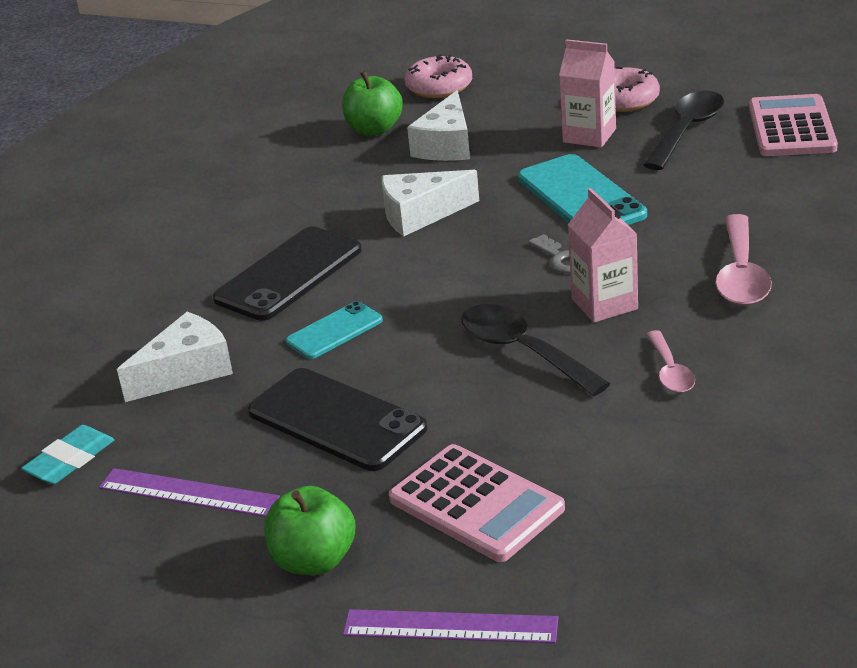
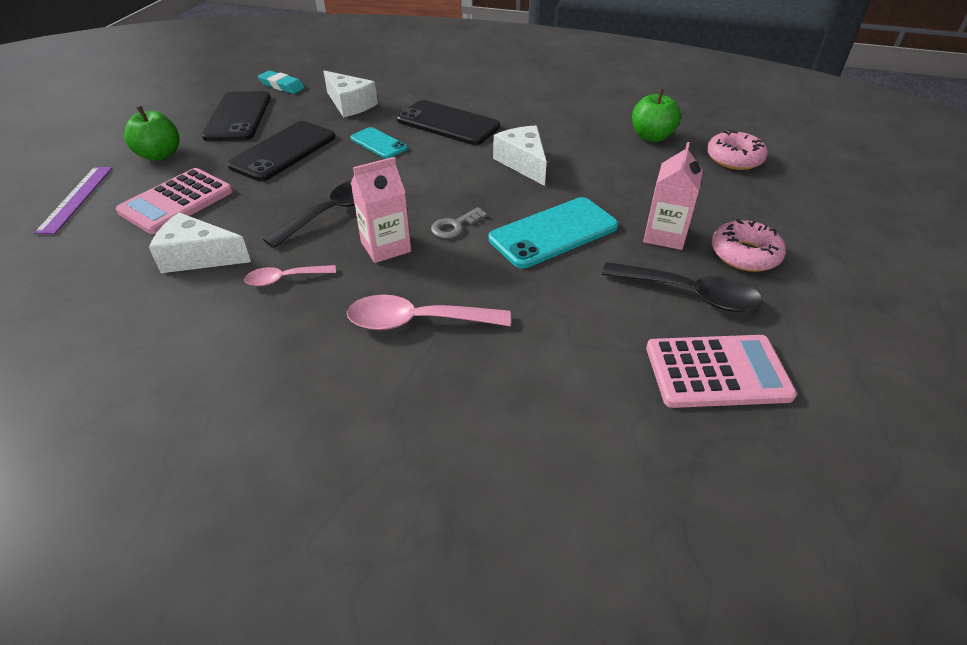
camera: 80 degrees right, 10 degrees up
(188, 493) = (238, 117): purple ruler -> black phone
(446, 145) = (632, 167): white cheese -> white cheese (198, 257)

